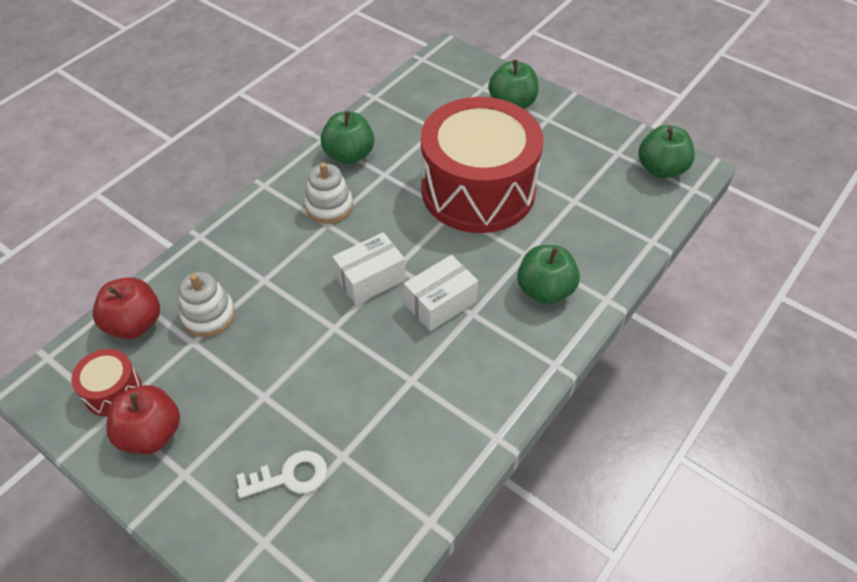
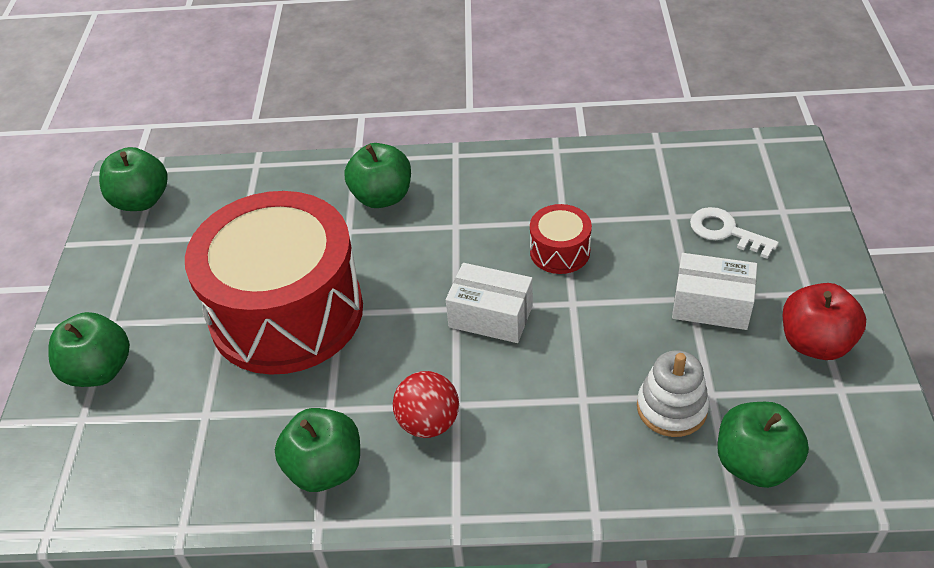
camera: 125 degrees left, 5 degrees down
(113, 391) = (826, 409): red drum -> red drum (560, 251)
(135, 324) = (754, 463): red apple -> green apple
(329, 206) = (428, 422): white stacking toy -> red ball
(440, 303) = (466, 251): white box -> white box (711, 305)

